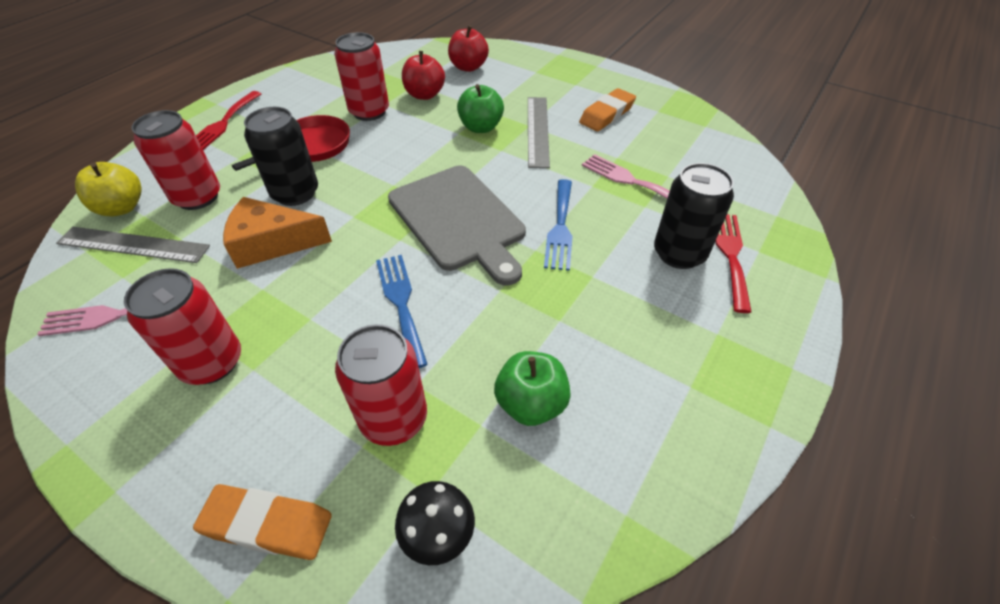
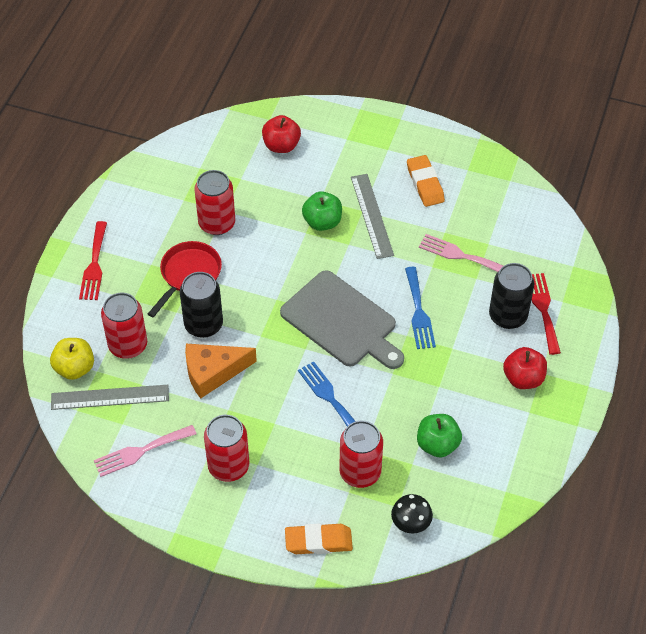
camera: 15 degrees left, 5 degrees up
(424, 95) = (256, 192): red apple -> red apple (523, 378)
(607, 114) = (425, 184): orange eraser -> orange eraser turned 45 degrees counterclockwise

